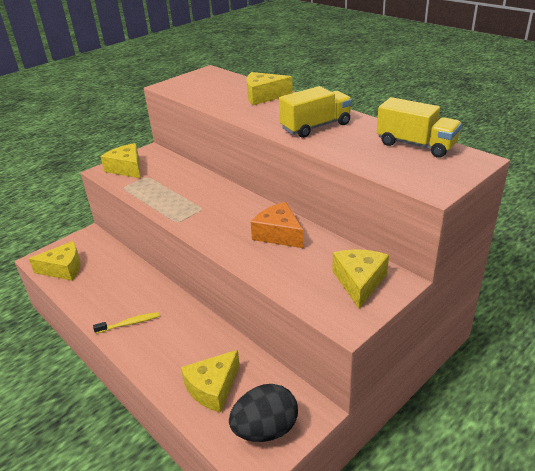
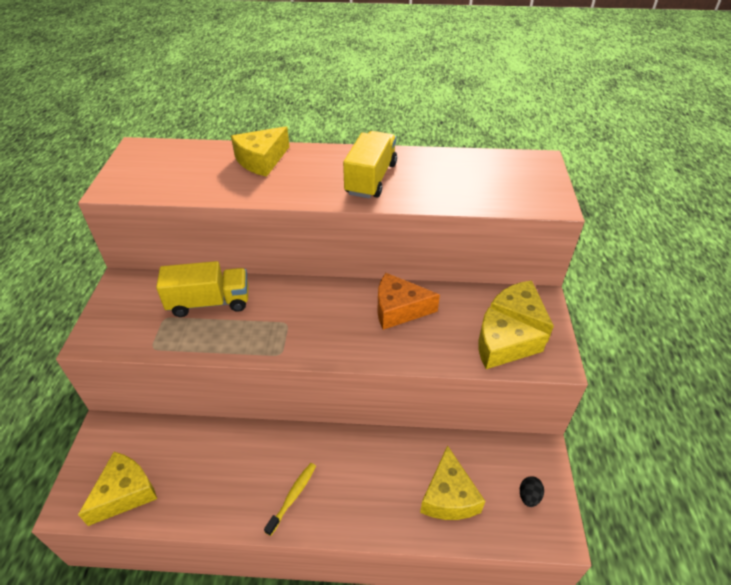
camera: 45 degrees left, 10 degrees up
(127, 168) = (122, 320): yellow cheese -> yellow cheese (501, 347)
(265, 429) = (529, 496): black egg -> black egg, size x0.44
(416, 145) = (481, 164): yellow truck -> yellow truck (209, 302)

